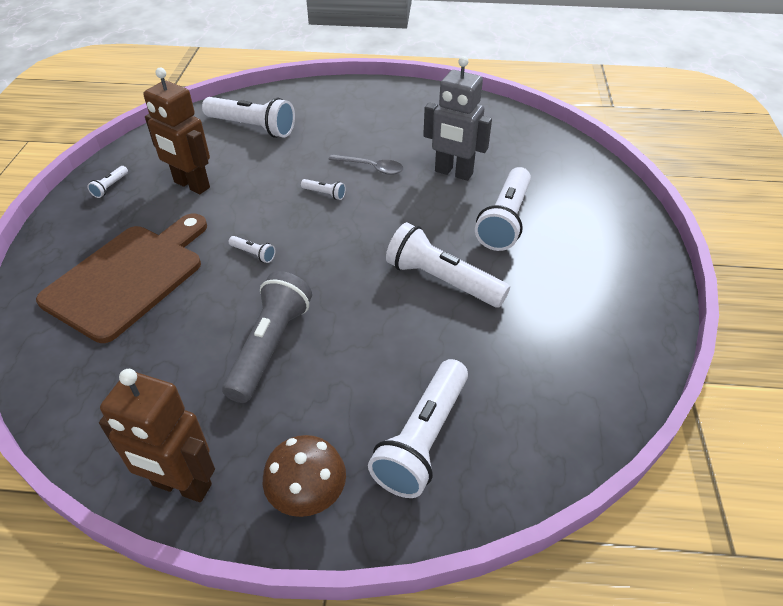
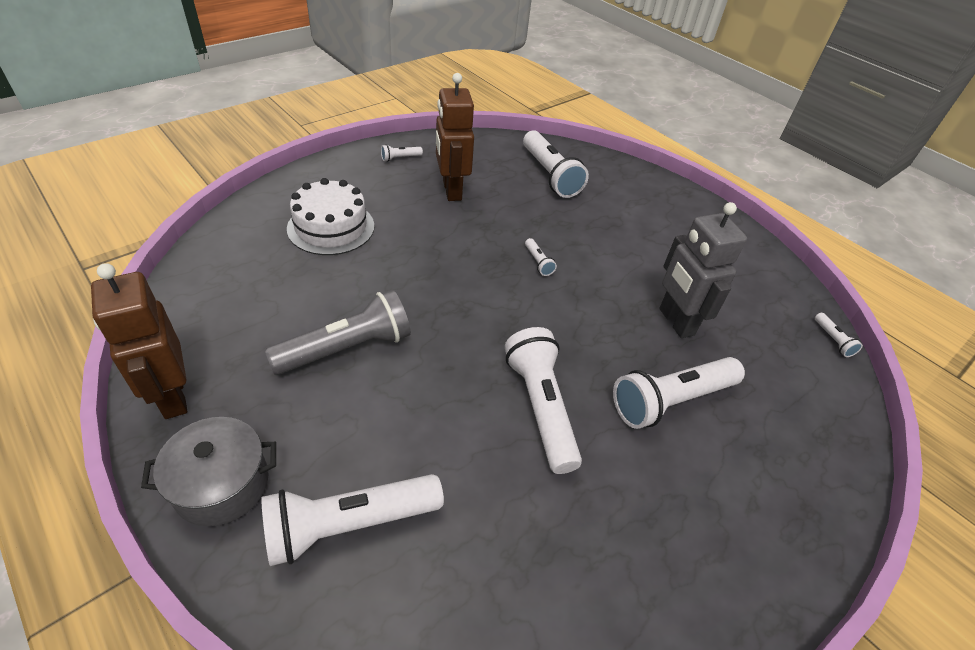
camera: 40 degrees right, 0 degrees up
(128, 277) = (331, 227): brown cutting board -> white cake
(253, 254) = (426, 270): white flashlight -> white flashlight (833, 340)
(308, 497) = (222, 484): brown mushroom -> grey pot
(371, 168) = (604, 267): grey spoon -> none

